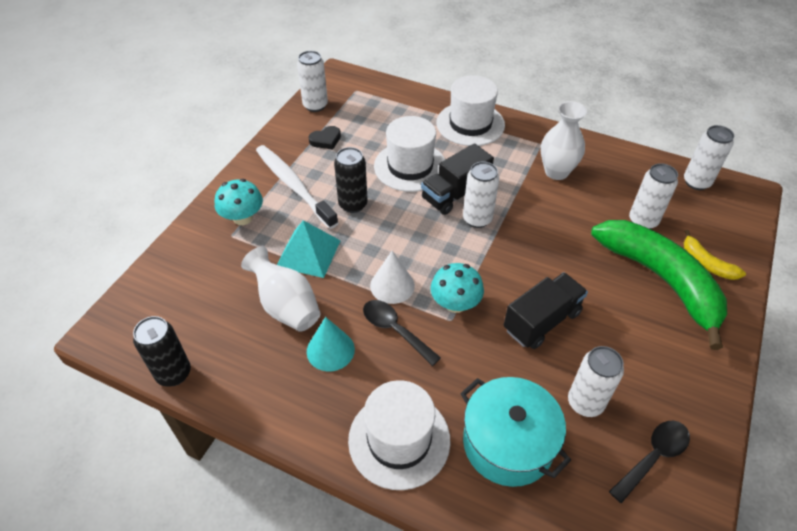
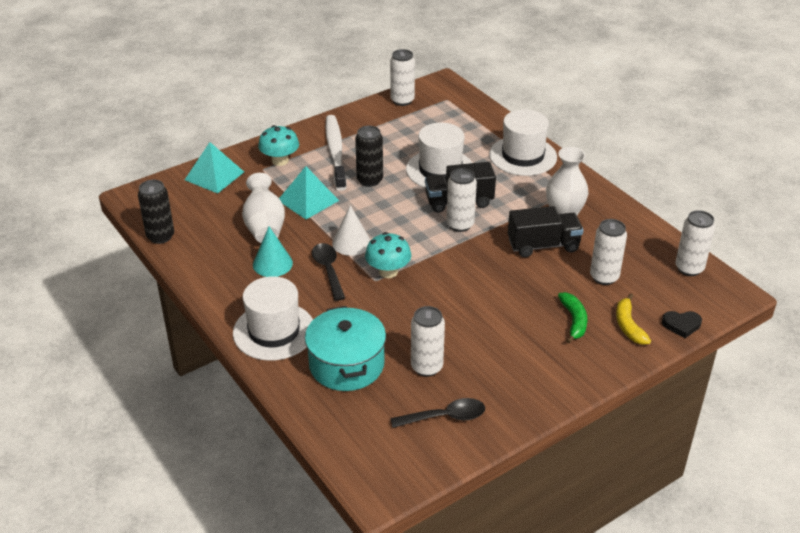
camera: 30 degrees right, 10 degrees down
(182, 265) = (214, 176): none -> turquoise pyramid
(326, 140) = (388, 128): black heart -> black heart (681, 325)
(541, 321) = (444, 308): black truck -> black truck (543, 245)
(661, 280) = (574, 321): green banana -> green banana, size x0.43

